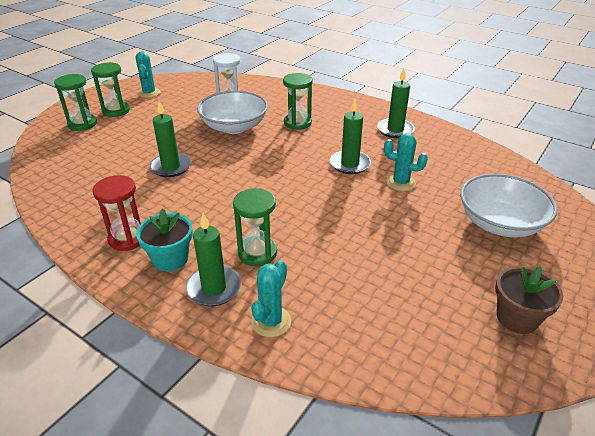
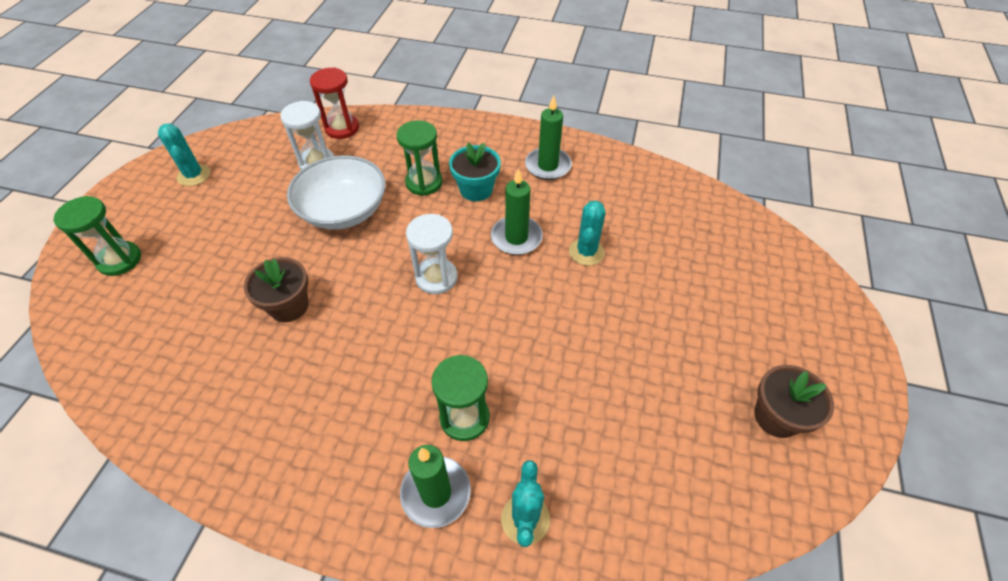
camera: 20 degrees left, 15 degrees up
(116, 111) = (159, 222): green hourglass -> none
(128, 238) = (286, 449): red hourglass -> red hourglass (342, 128)
(170, 259) = (359, 464): turquoise flower pot -> turquoise flower pot (476, 189)
(171, 167) = (289, 306): green candle -> brown flower pot
(279, 173) = (436, 277): none -> white hourglass
(400, 183) = (586, 252): turquoise cactus -> turquoise cactus turned 75 degrees counterclockwise
(500, 223) = (714, 284): white bowl -> none

